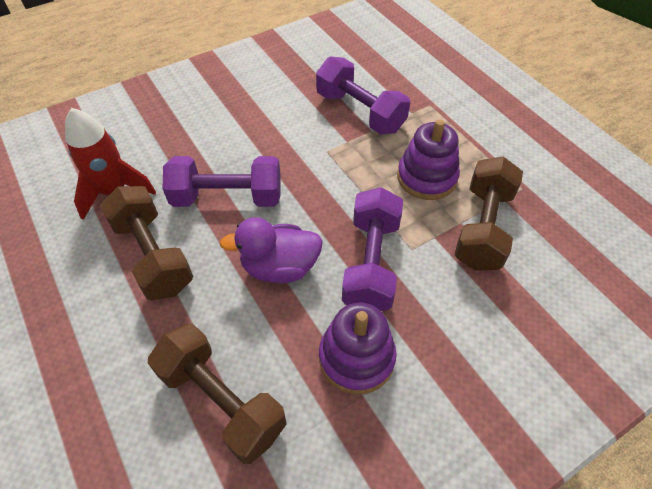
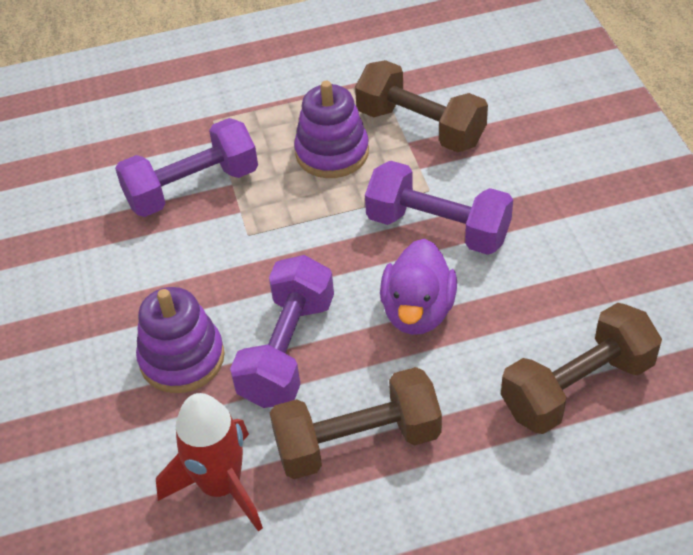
camera: 70 degrees left, 5 degrees down
(356, 358) = (551, 264): purple stacking toy -> purple stacking toy (182, 358)

